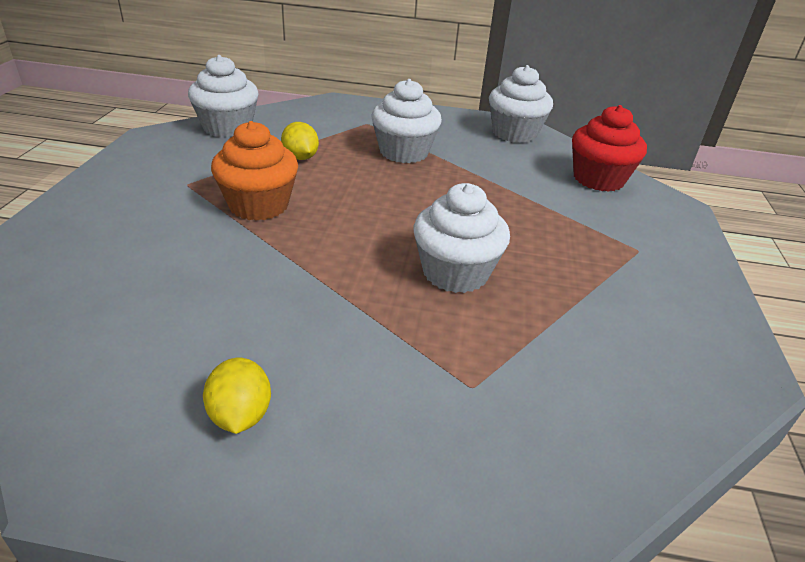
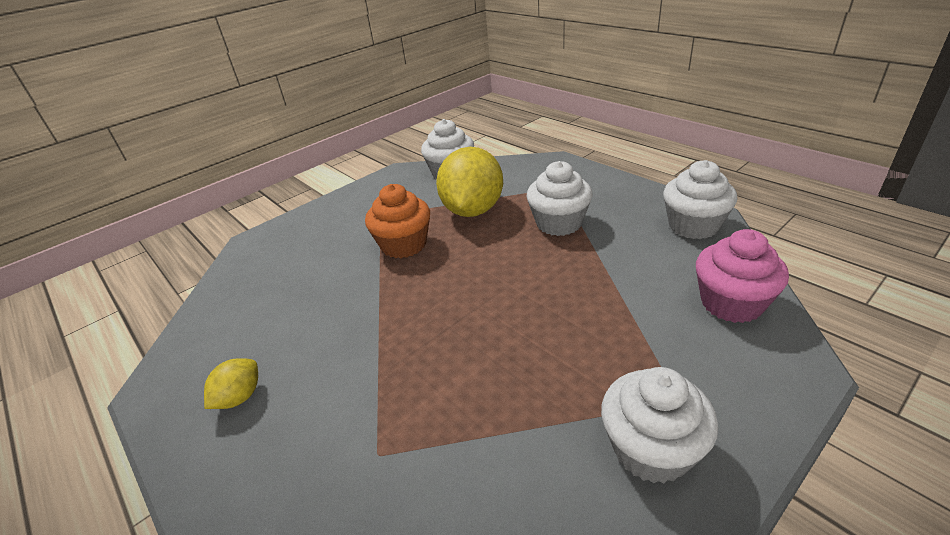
camera: 45 degrees right, 0 degrees up
(300, 157) = (473, 210): yellow lemon -> yellow lemon, size x2.15
(455, 272) = (474, 352): white cupcake -> white cupcake (651, 449)
(598, 179) = (731, 303): red cupcake -> pink cupcake

